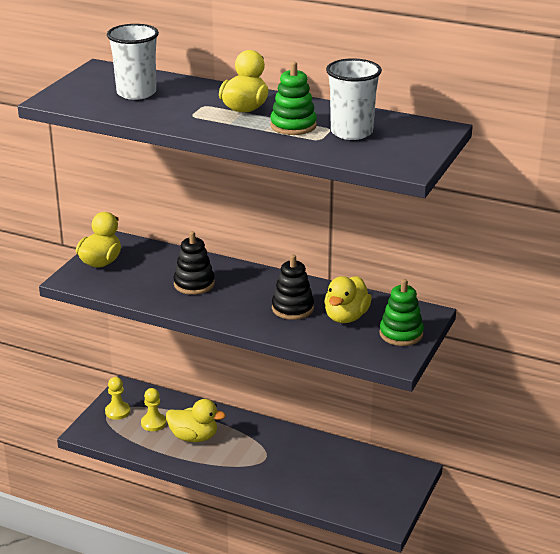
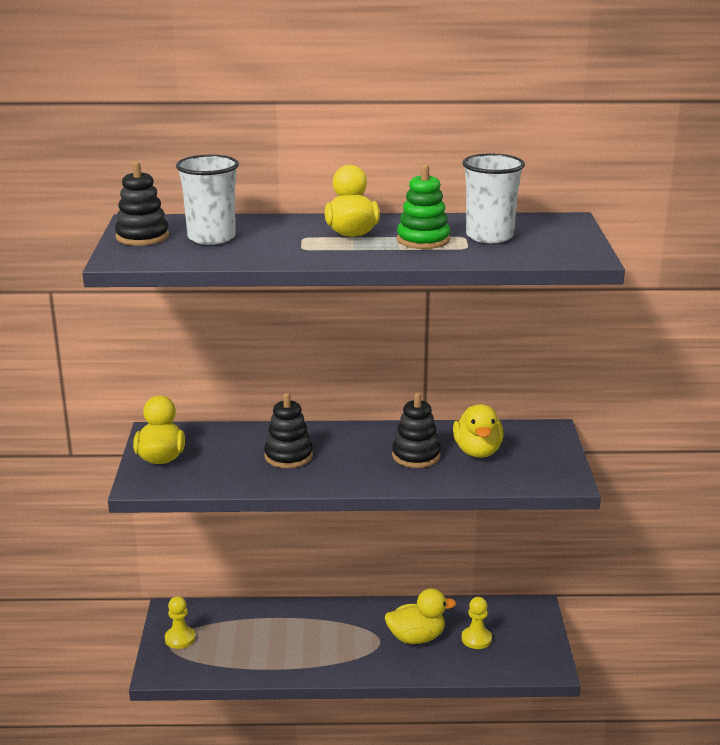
camera: 25 degrees left, 5 degrees down
(88, 83) = (142, 237): none -> black stacking toy
(153, 423) = (230, 639): yellow pawn -> yellow pawn (476, 639)
(194, 437) = (286, 641): yellow duck -> yellow duck (416, 638)
(401, 334) = (546, 454): green stacking toy -> none

